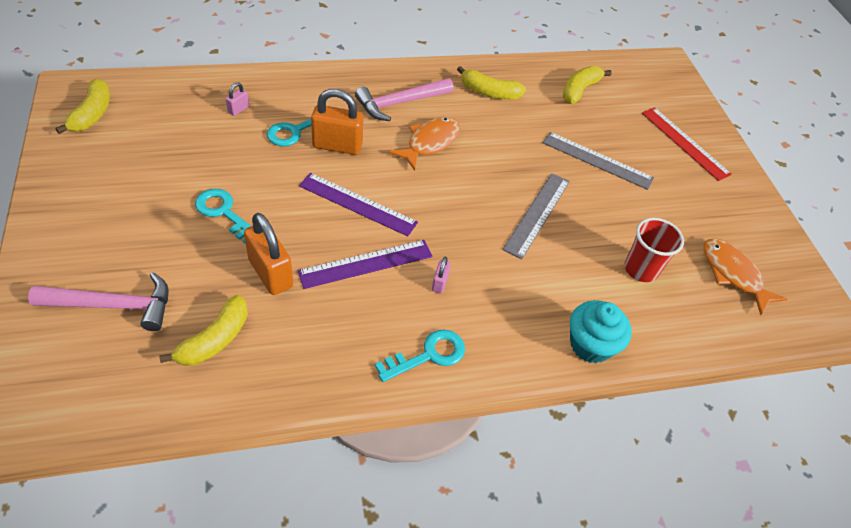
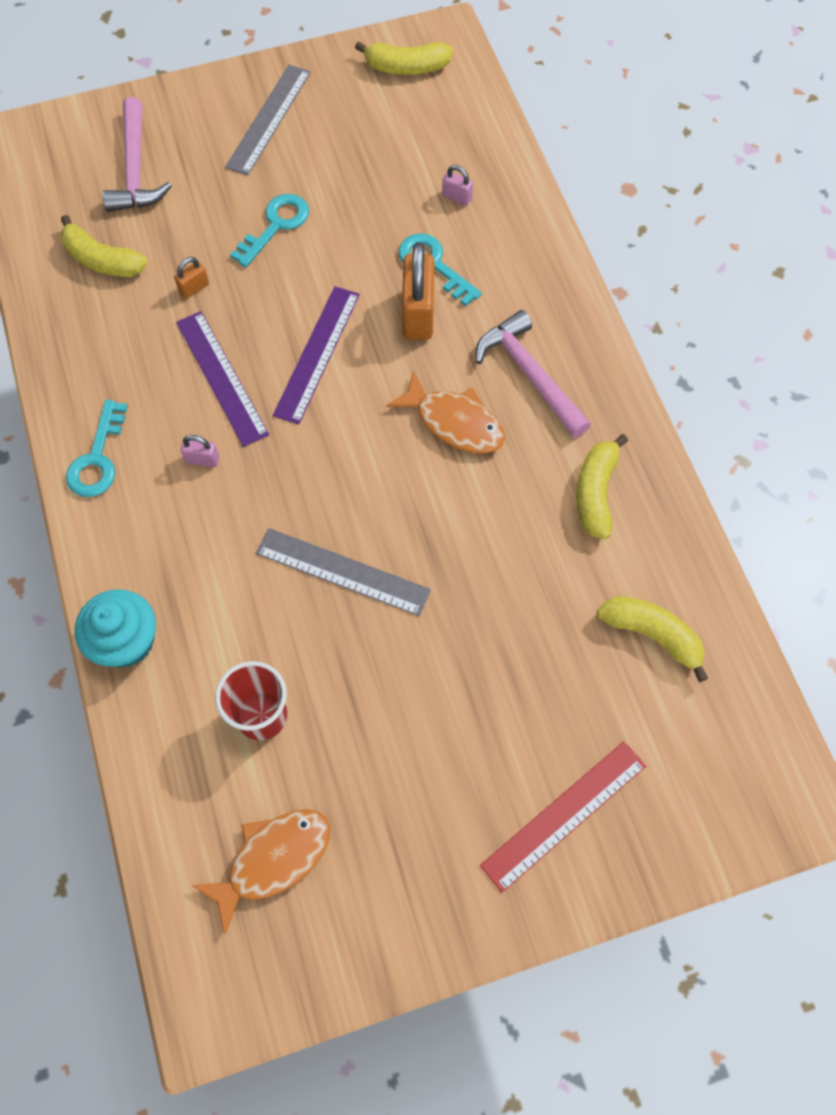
camera: 90 degrees right, 15 degrees up
(270, 273) = (194, 288): orange padlock -> orange padlock, size x0.47
(428, 355) = (97, 458): turquoise key -> turquoise key turned 45 degrees clockwise
(597, 160) = (478, 660): grey ruler -> grey ruler (268, 119)

